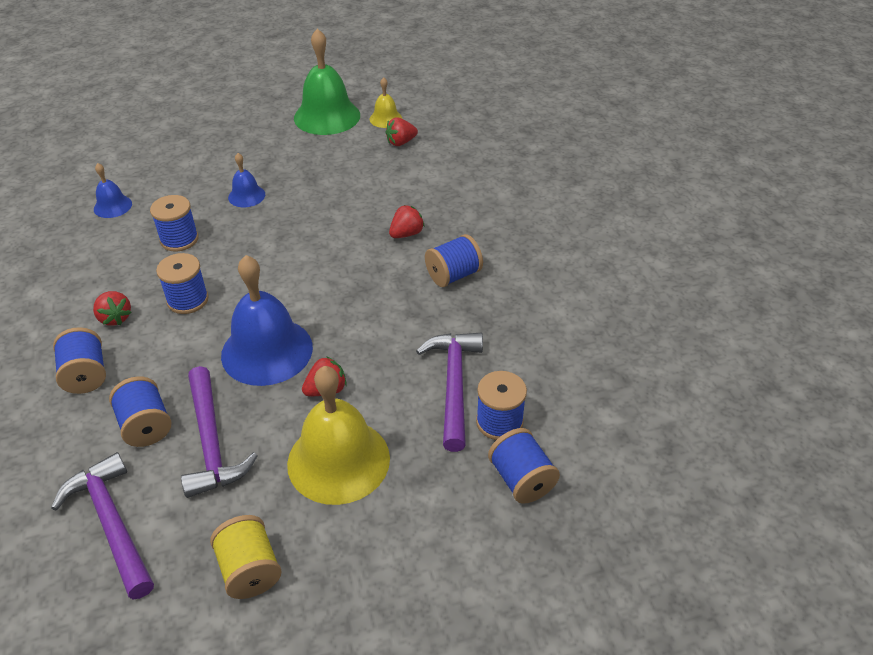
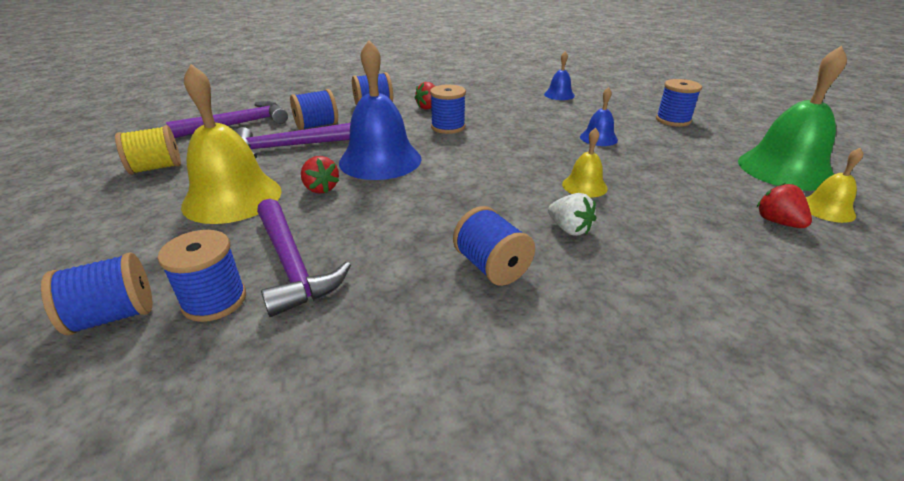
camera: 90 degrees right, 10 degrees down
(179, 239) = (524, 118): blue spool -> blue spool (673, 120)
(341, 218) = (584, 186): none -> yellow bell
(406, 234) = (569, 229): red strawberry -> white strawberry
(453, 385) = (292, 265): purple hammer -> purple hammer turned 60 degrees clockwise

